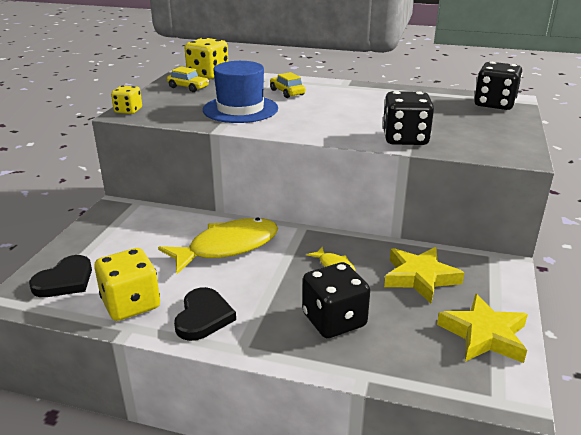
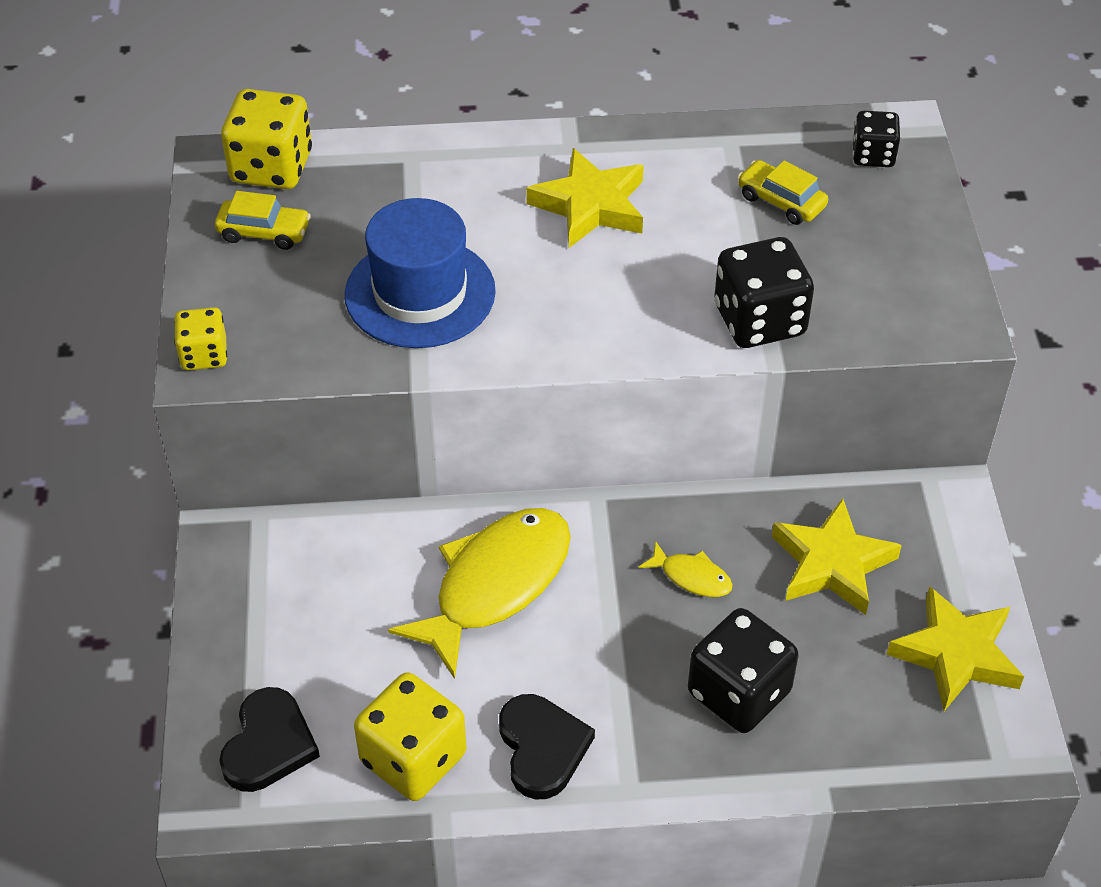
camera: 20 degrees left, 20 degrees up
(287, 92) = (475, 204): yellow car -> yellow car (781, 201)
(340, 99) = (590, 205): none -> yellow star
(494, 104) = (873, 155): black dice -> black dice, size x0.59

